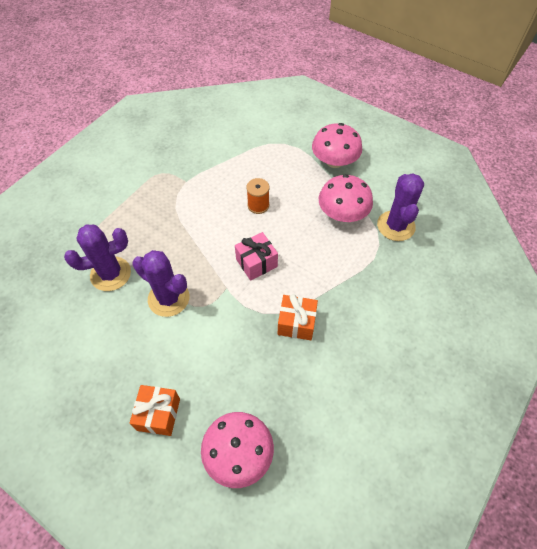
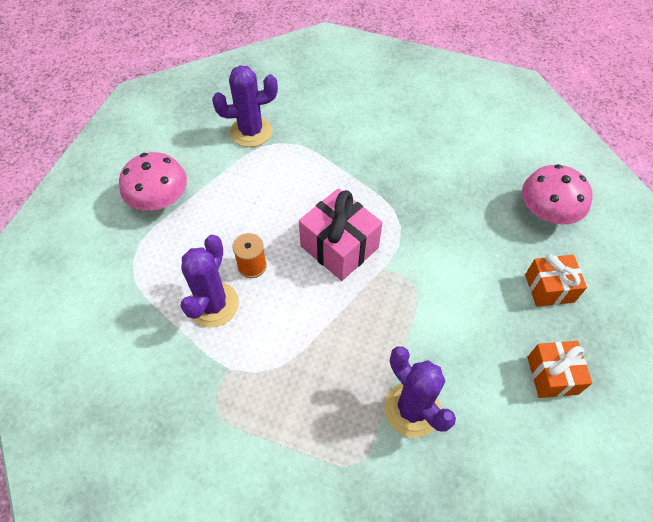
camera: 105 degrees left, 0 degrees up
(168, 298) = (419, 325): purple cactus -> purple cactus (213, 304)
(256, 263) = (339, 247): pink gift -> pink gift, size x1.52
(296, 323) = (400, 195): orange gift -> orange gift (552, 375)
(342, 213) = (245, 179): pink mushroom -> none

